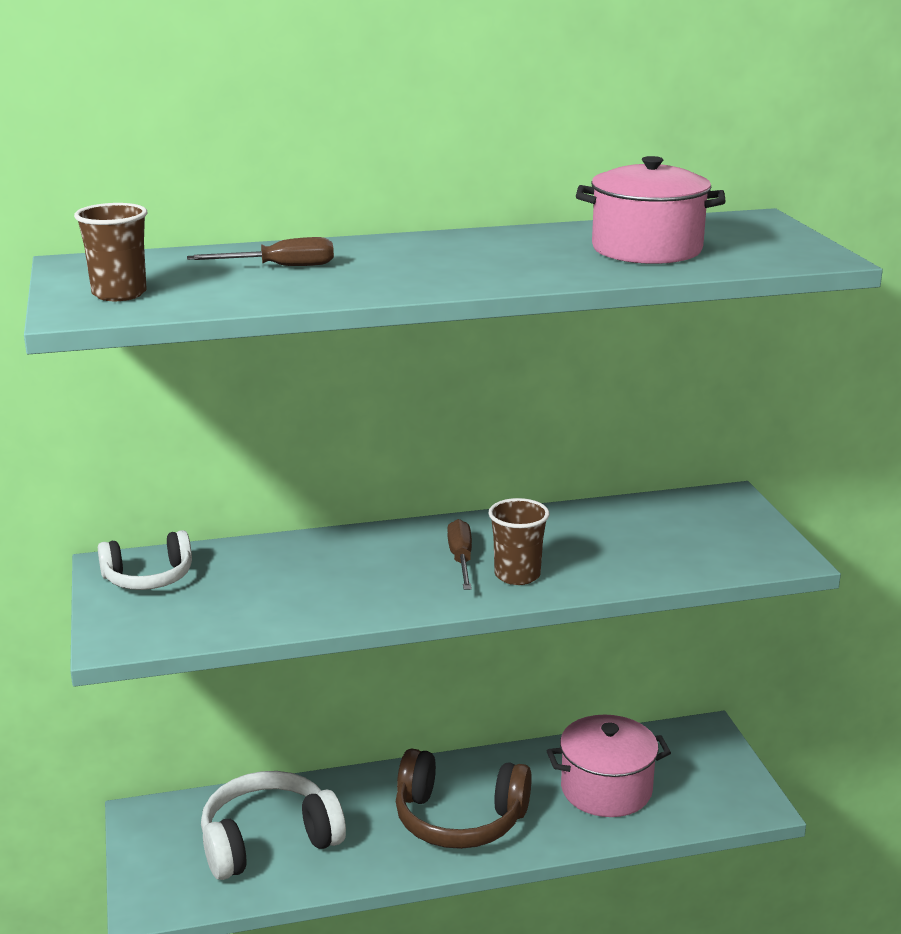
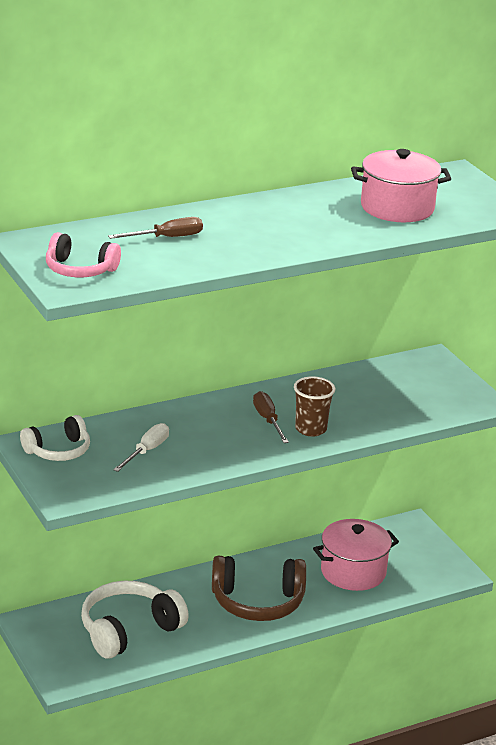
camera: 15 degrees left, 5 degrees up
(119, 294) = (79, 270): brown cup -> pink headphones
(268, 587) = (146, 451): none -> white screwdriver

